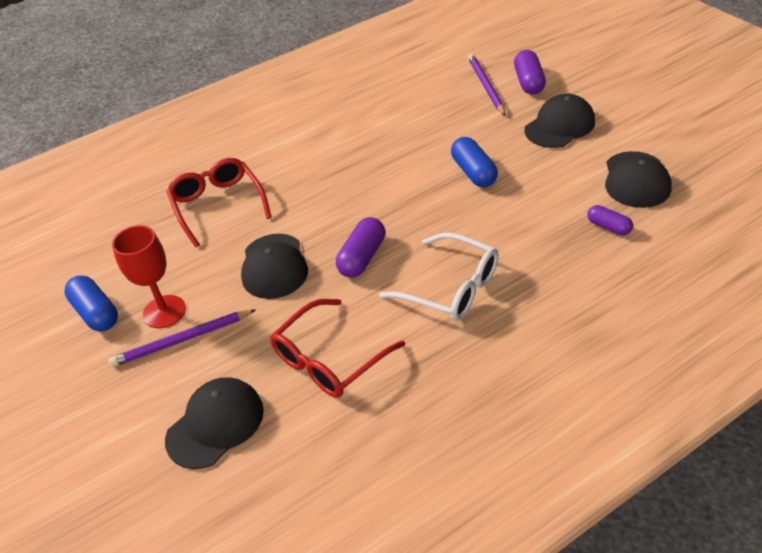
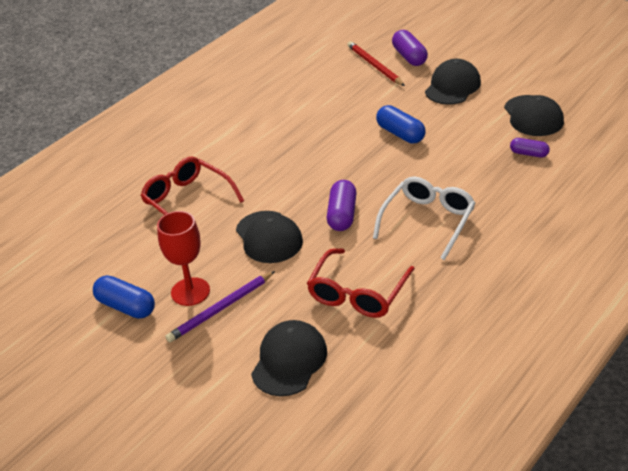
camera: 20 degrees left, 5 degrees down
(450, 287) = (427, 221): white glasses -> white glasses turned 75 degrees counterclockwise
(486, 86) = (374, 66): purple pencil -> red pencil

